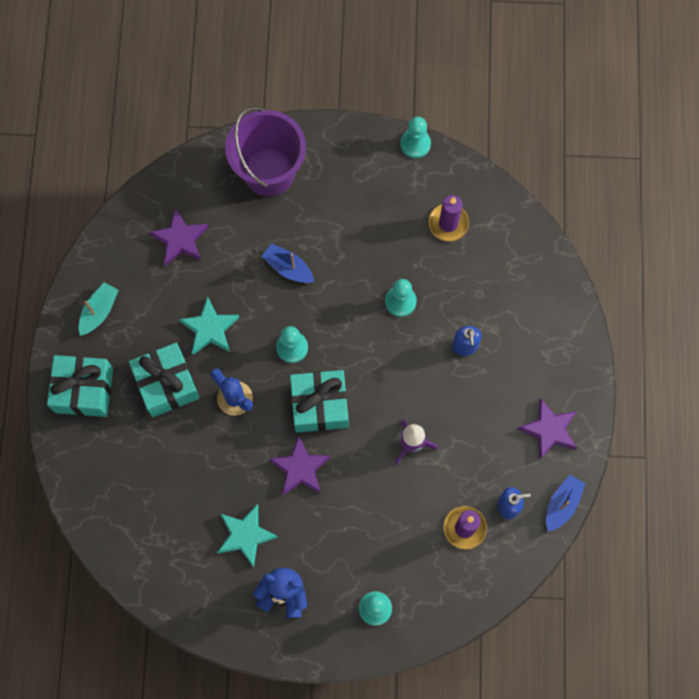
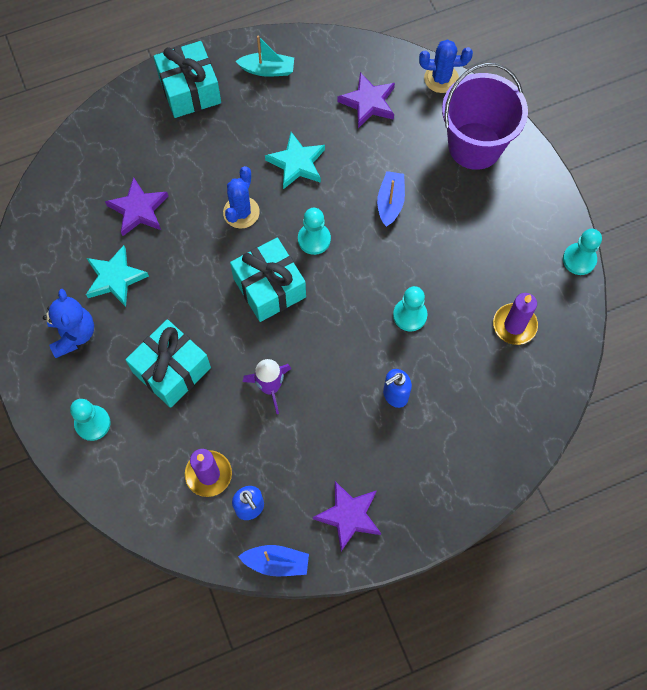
camera: 65 degrees right, 5 degrees down
(166, 384) = (227, 151): turquoise gift -> turquoise gift (171, 370)
(188, 167) = (441, 78): none -> blue cactus
(300, 468) = (200, 297): purple star -> purple star (138, 209)

